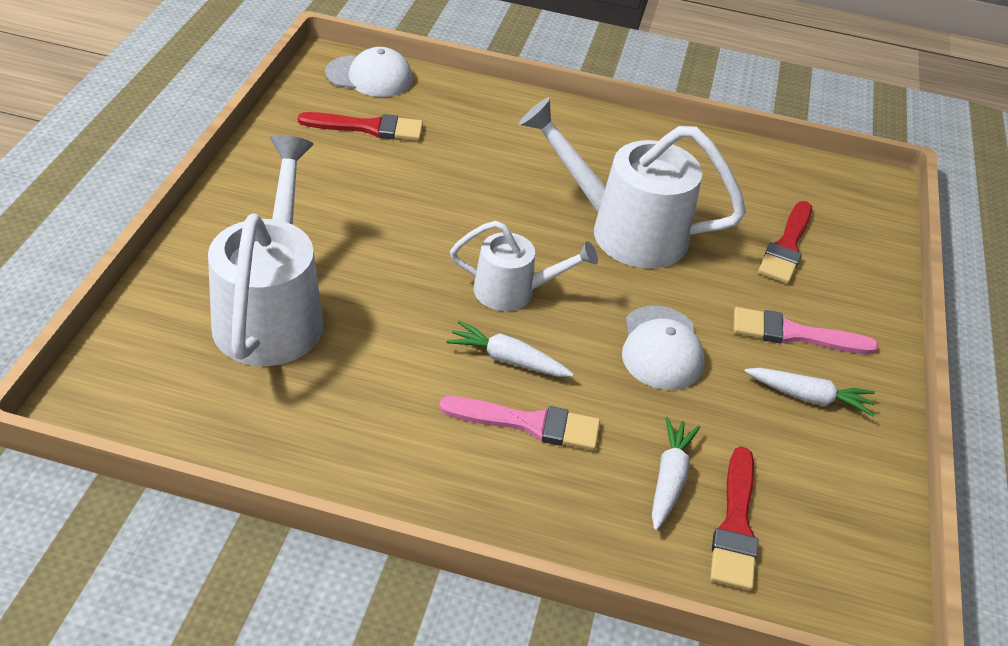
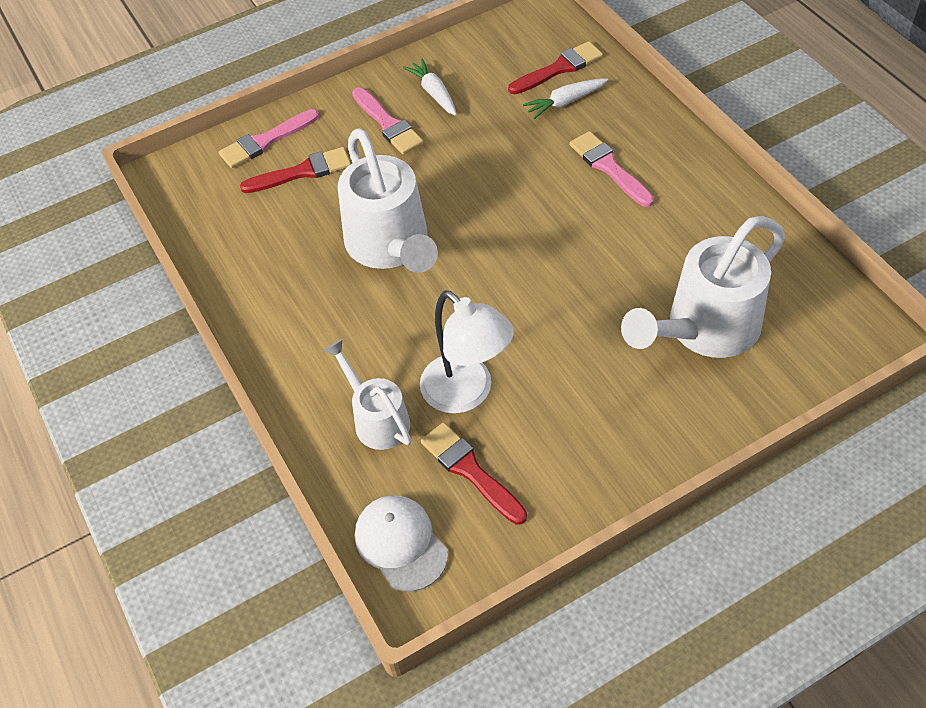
camera: 125 degrees left, 10 degrees up
(426, 166) = (467, 393): none -> white lamp
(508, 359) = (579, 208): white carrot -> none
(514, 291) = (524, 248): white watering can -> white watering can (377, 419)
(661, 348) = (478, 161): white cap -> none
(859, 253) = (265, 141): none -> pink brush

